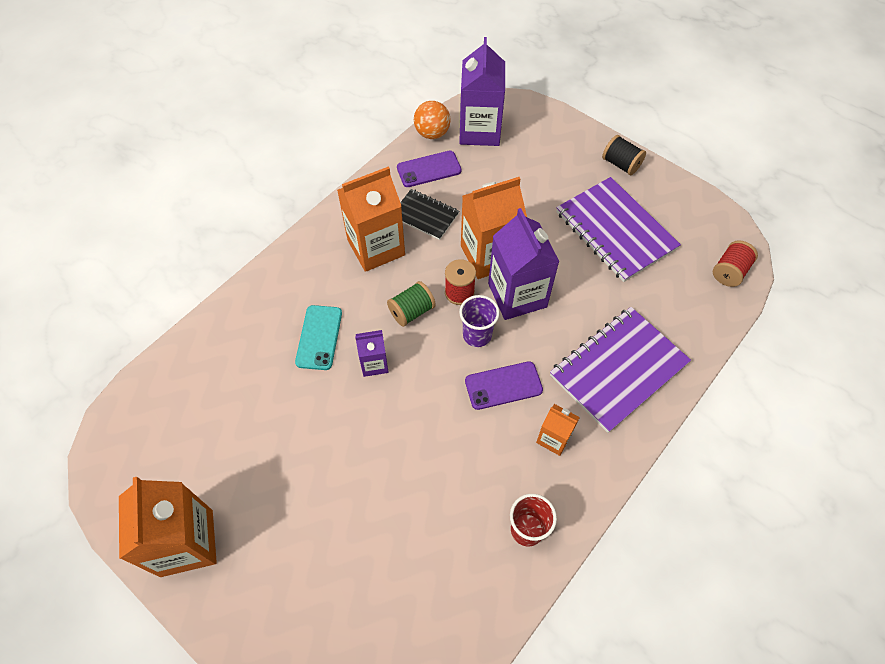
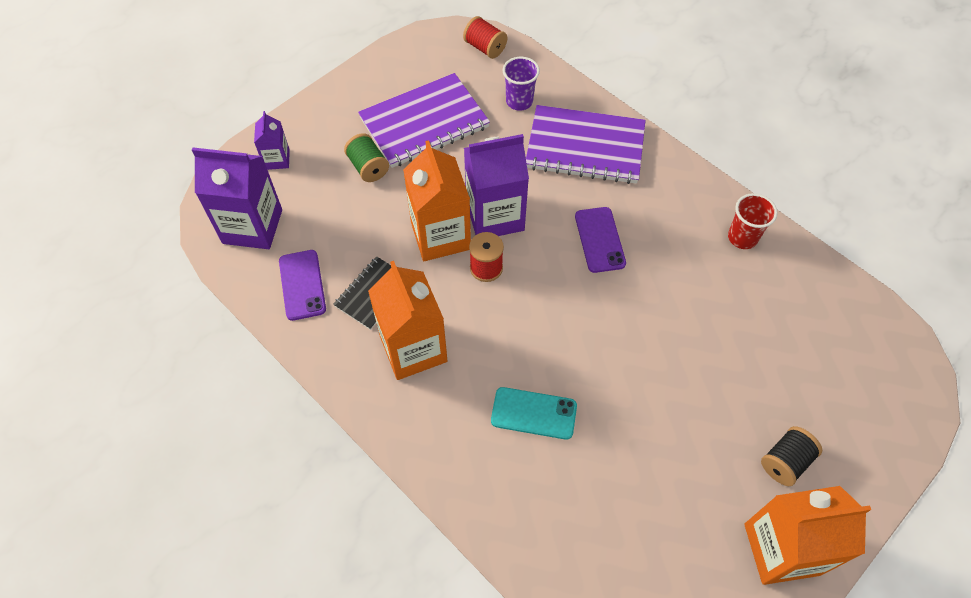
camera: 85 degrees left, 0 degrees up
(374, 363) = (570, 356): purple carton -> purple carton (277, 159)
(411, 311) = (506, 316): green spool -> green spool (368, 167)
(432, 133) = (243, 277): orange ball -> none
(477, 335) = (540, 256): purple cup -> purple cup (519, 101)
(553, 438) = (655, 206): orange carton -> none
(618, 369) = (585, 147): purple notebook -> purple notebook turned 45 degrees counterclockwise
(621, 164) = (336, 103): black spool -> black spool (785, 462)

